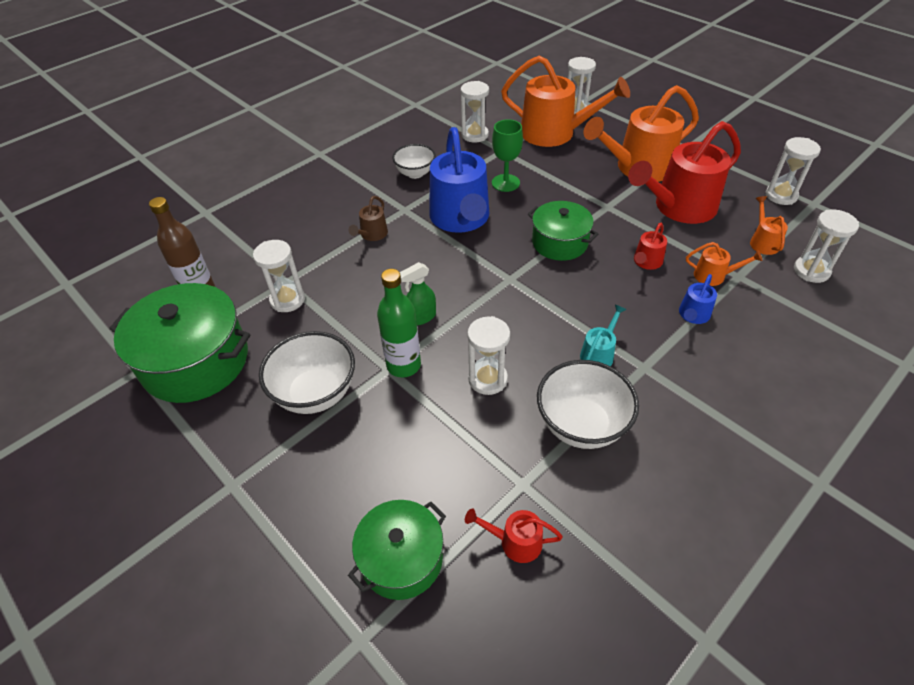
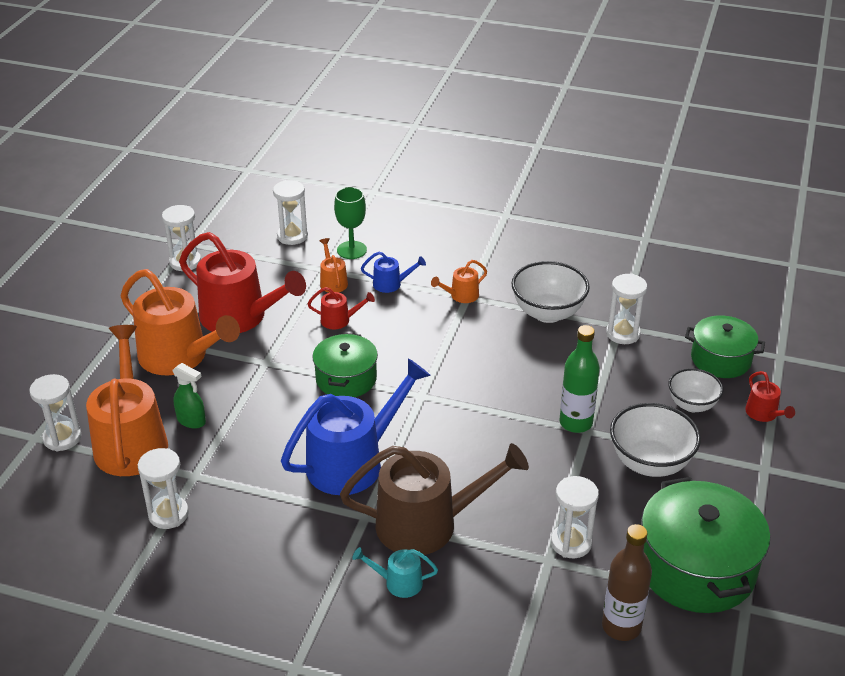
camera: 120 degrees left, 10 degrees down
(372, 234) = (427, 524): brown watering can -> brown watering can, size x2.27
(415, 173) = (287, 538): white bowl -> white bowl (692, 405)
(421, 317) = (515, 435): green spray bottle -> green spray bottle (191, 421)
(488, 379) = (547, 370): white hourglass -> white hourglass (623, 334)
(505, 183) = (264, 449): green goblet -> green goblet (351, 250)
(515, 542) = (661, 317): red watering can -> red watering can (763, 414)
(598, 354) = (472, 321): turquoise watering can -> turquoise watering can (398, 582)
(763, 242) = (267, 263): orange watering can -> orange watering can (461, 296)

